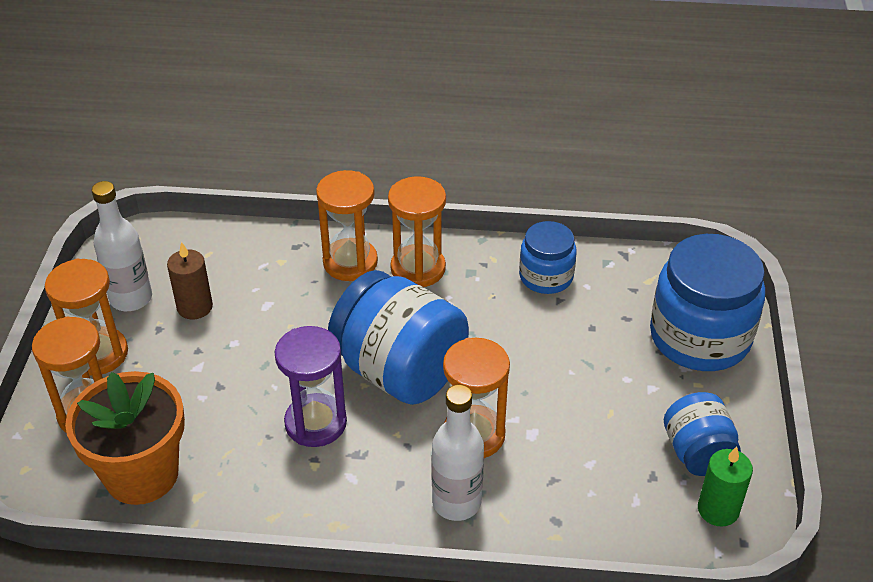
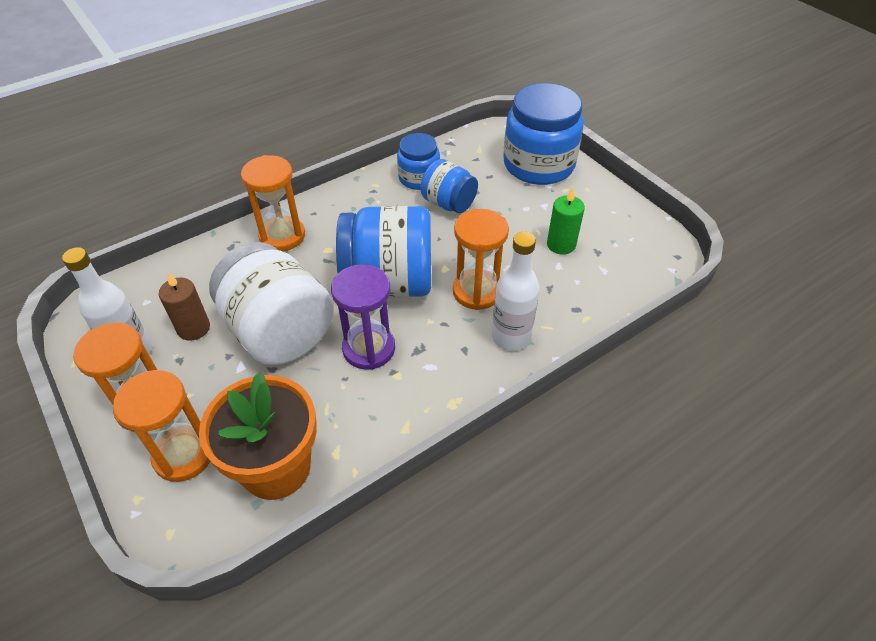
camera: 40 degrees left, 5 degrees up
(257, 356) = (279, 332): none -> white jar
(418, 269) = (333, 215): orange hourglass -> none
(697, 453) = (605, 225): blue jar -> blue jar (448, 203)
(718, 509) = (647, 247): green candle -> green candle (561, 244)

